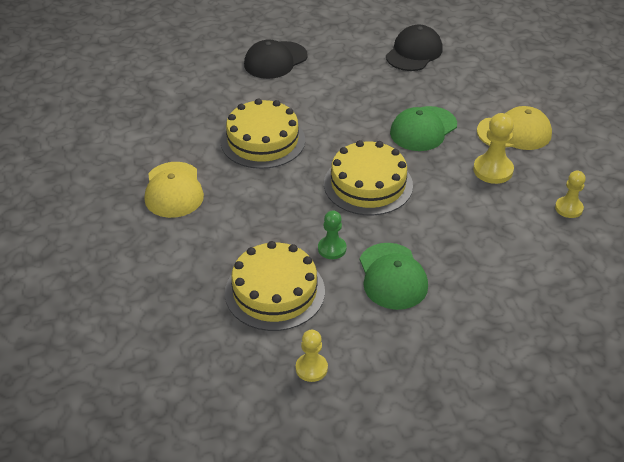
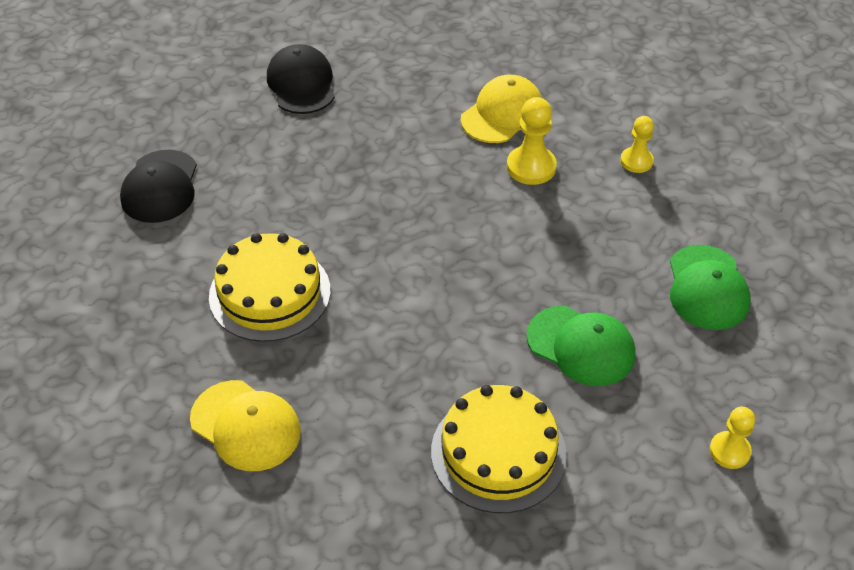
camera: 45 degrees left, 5 degrees up
(311, 368) = (630, 502): yellow pawn -> yellow pawn (729, 451)
(332, 249) = (492, 361): green pawn -> none
(368, 184) = (439, 265): yellow cake -> none
(423, 129) = (416, 166): green cap -> green cap (707, 288)

